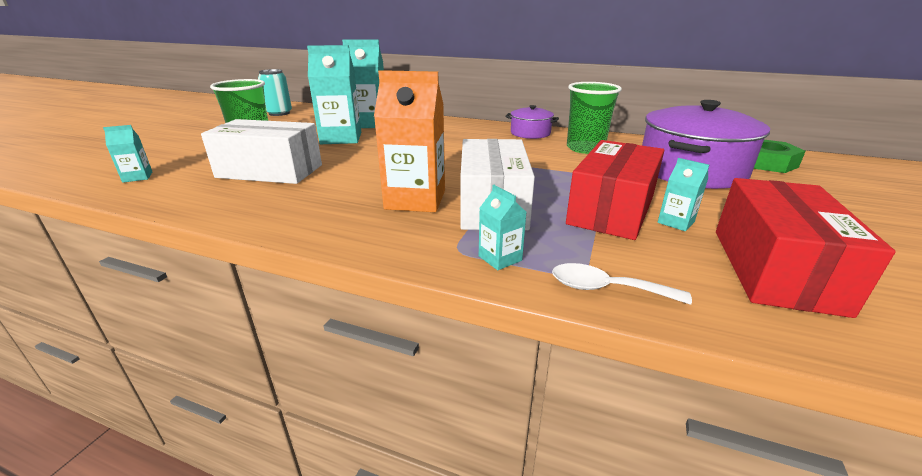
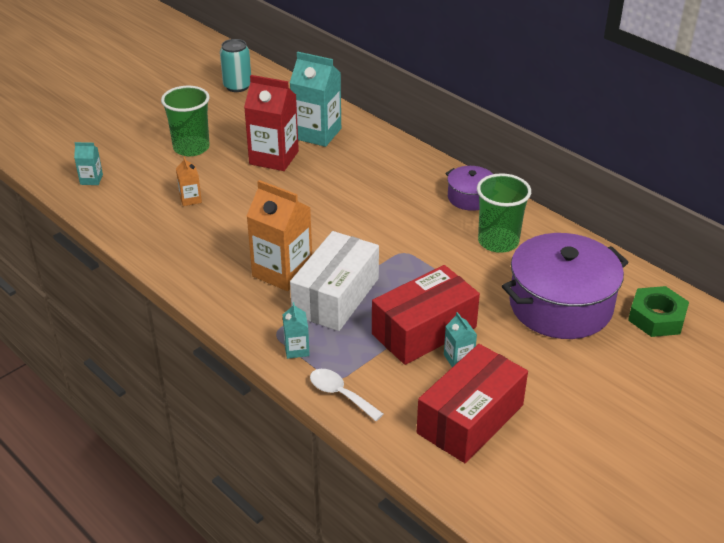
camera: 25 degrees right, 10 degrees up
(270, 171) = (190, 199): white box -> orange carton
(341, 138) = (274, 158): turquoise carton -> red carton

